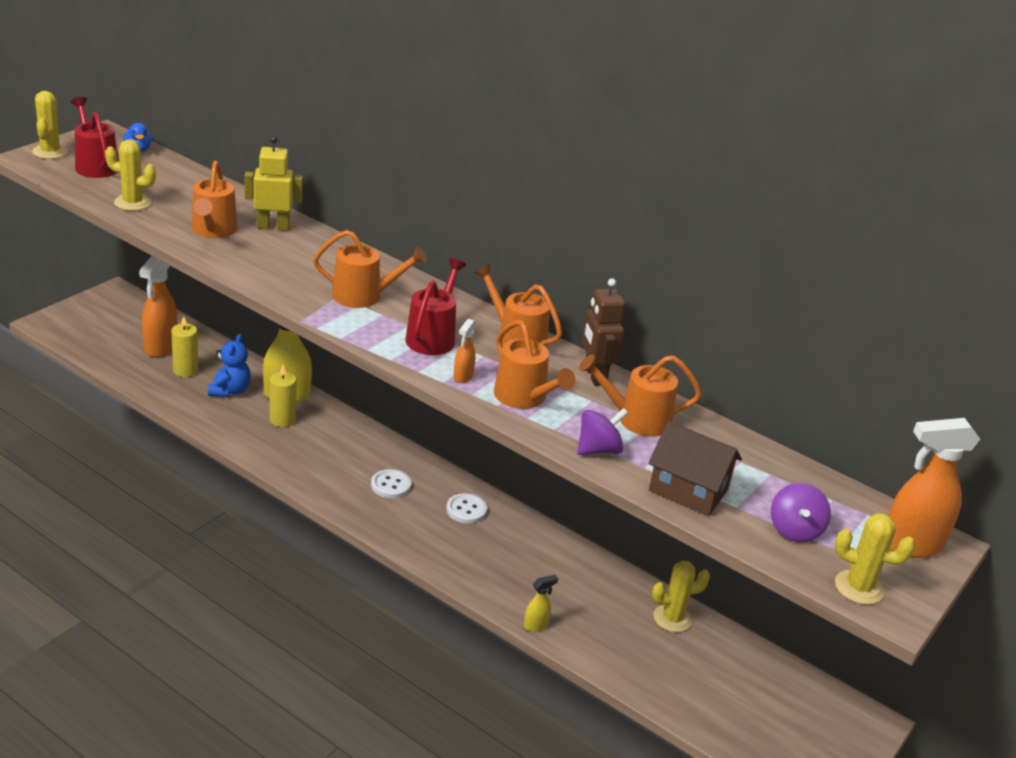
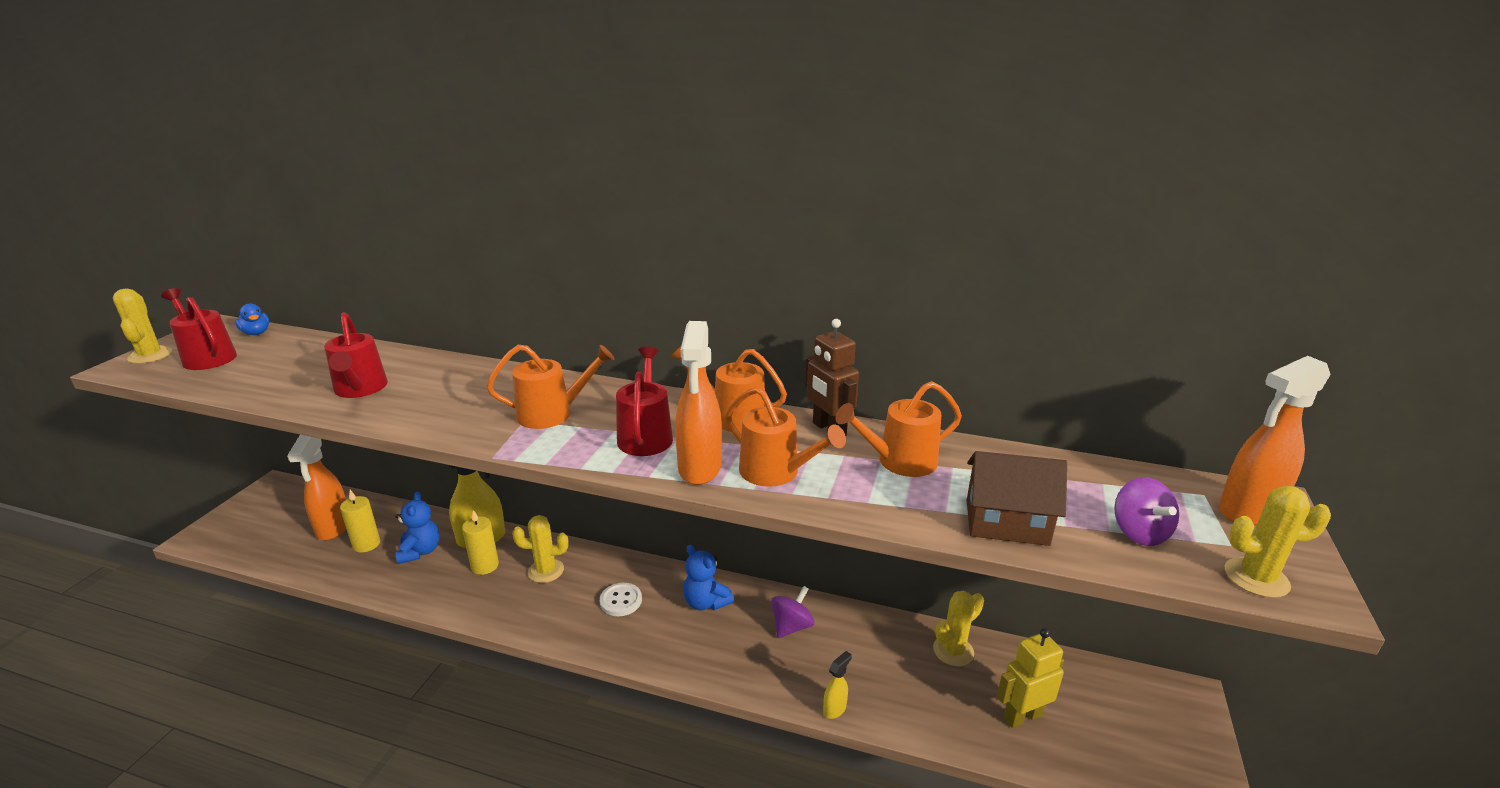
camera: 15 degrees left, 5 degrees down
(132, 203) = (258, 383): yellow cactus -> yellow cactus (546, 571)
(213, 230) = (360, 389): orange watering can -> red watering can
(273, 227) = (427, 370): yellow robot -> yellow robot (1022, 716)
(463, 377) = (699, 468): orange spray bottle -> orange spray bottle, size x2.09
(466, 510) = (706, 602): white button -> blue teddy bear
(598, 450) = (887, 506): purple spinning top -> purple spinning top (791, 626)

